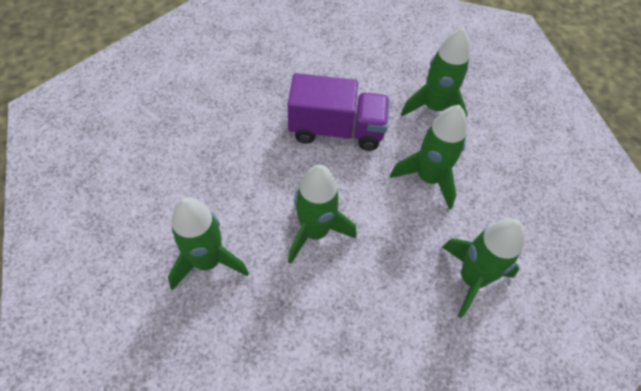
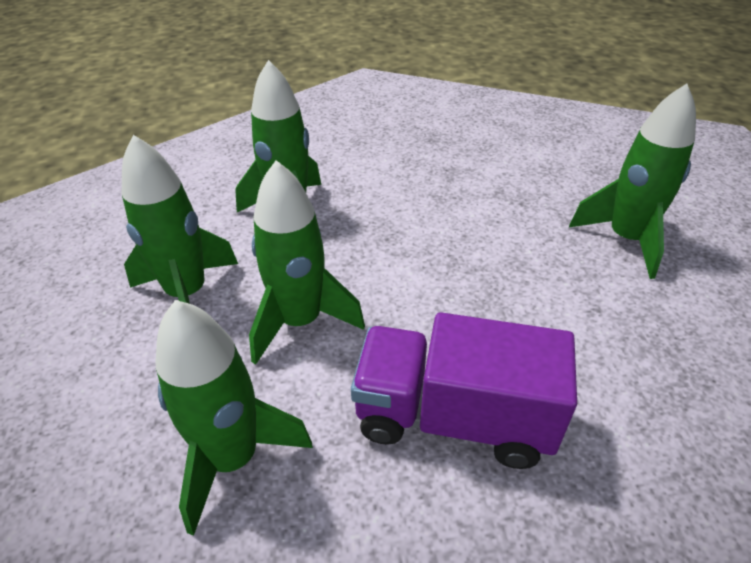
camera: 170 degrees left, 15 degrees down
(315, 232) = (487, 262): green rocket -> green rocket (187, 294)

